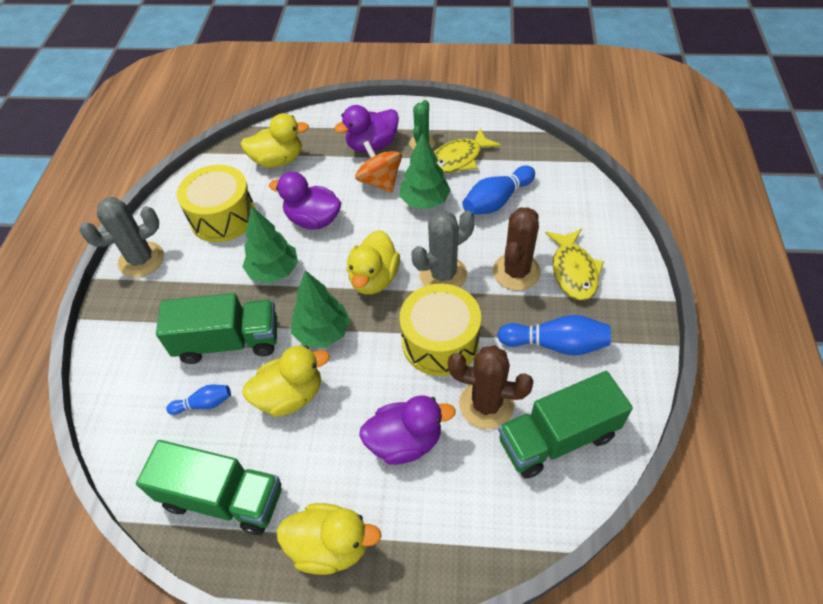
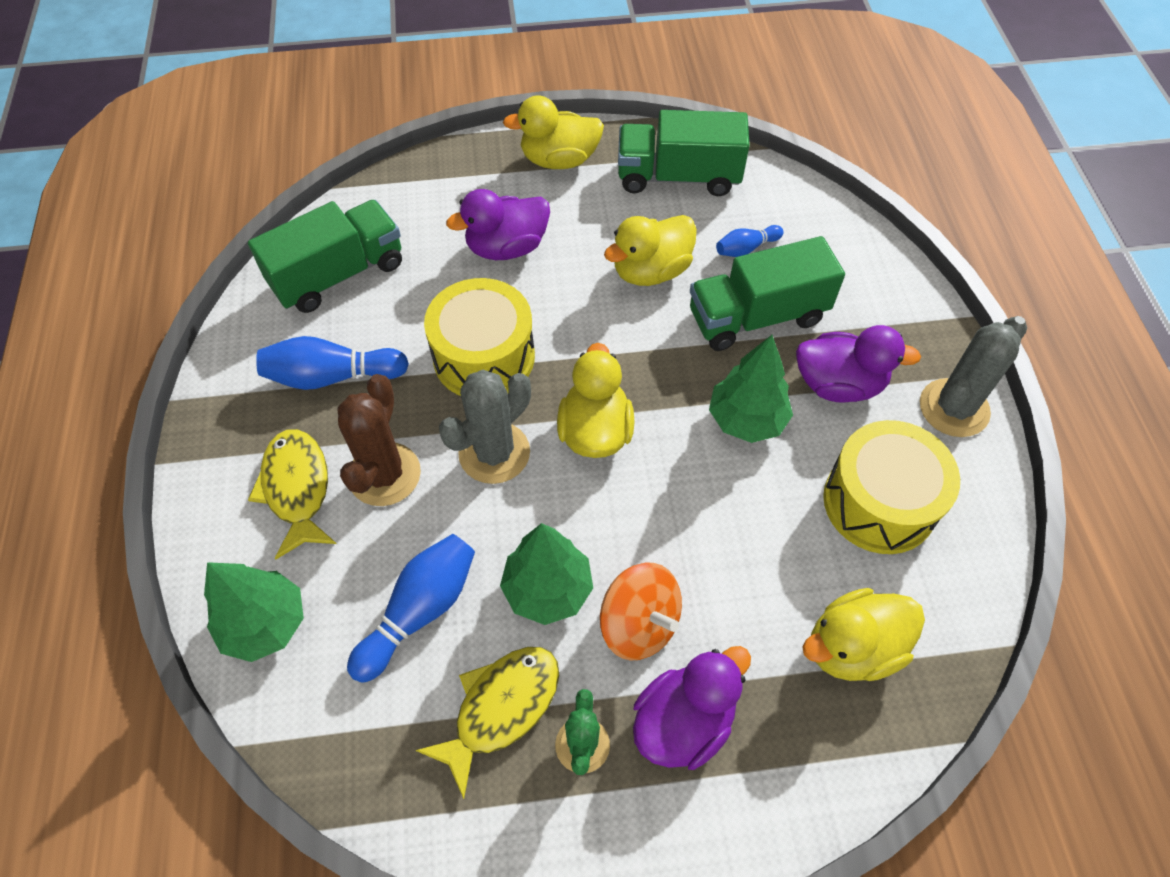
camera: 165 degrees right, 5 degrees up
(313, 220) = (727, 520): purple duck -> purple duck (838, 384)
(322, 332) = (641, 346): green tree -> green tree (265, 624)
(486, 404) = (419, 295): brown cactus -> none

